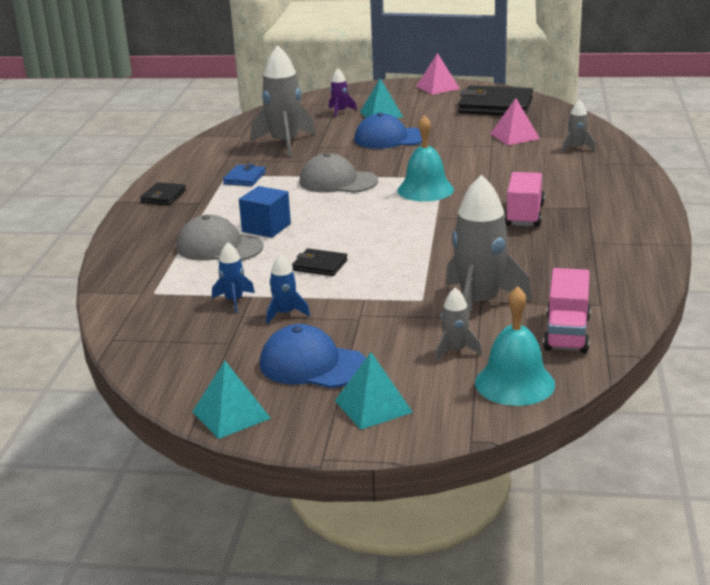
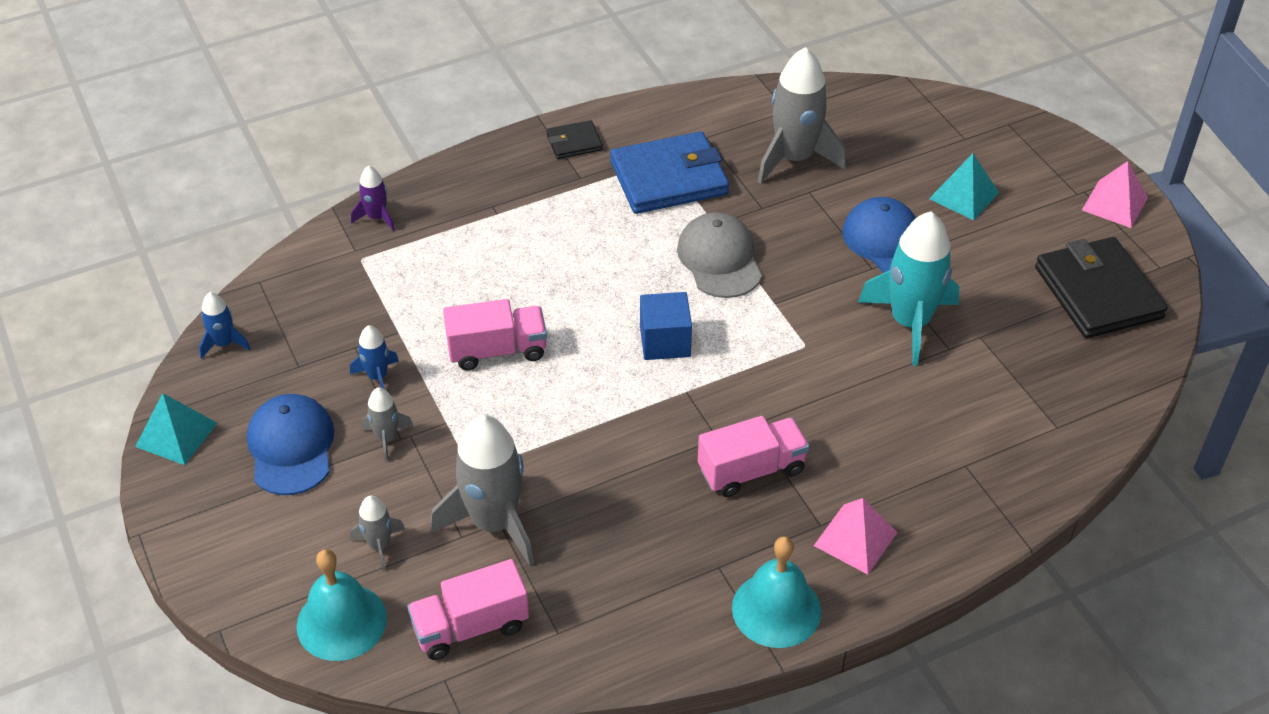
camera: 55 degrees right, 20 degrees up
(219, 247) = (486, 251): grey cap -> none
(234, 300) = (380, 325): blue rocket -> blue rocket (224, 343)
(244, 178) = (669, 178): blue wallet -> blue wallet, size x2.03
(266, 228) = (556, 263): blue cube -> blue cube (665, 341)
(320, 265) = (497, 350): black wallet -> pink truck
(340, 112) = (937, 154): purple rocket -> purple rocket (376, 217)
(373, 406) = (241, 529): turquoise pyramid -> none
(425, 190) = (756, 347): turquoise bell -> turquoise bell (776, 609)
(460, 149) = (910, 323): none -> turquoise rocket
(514, 136) = (1001, 358): pink pyramid -> pink pyramid (855, 538)
(577, 147) = (1015, 439): grey rocket -> grey rocket (387, 438)

